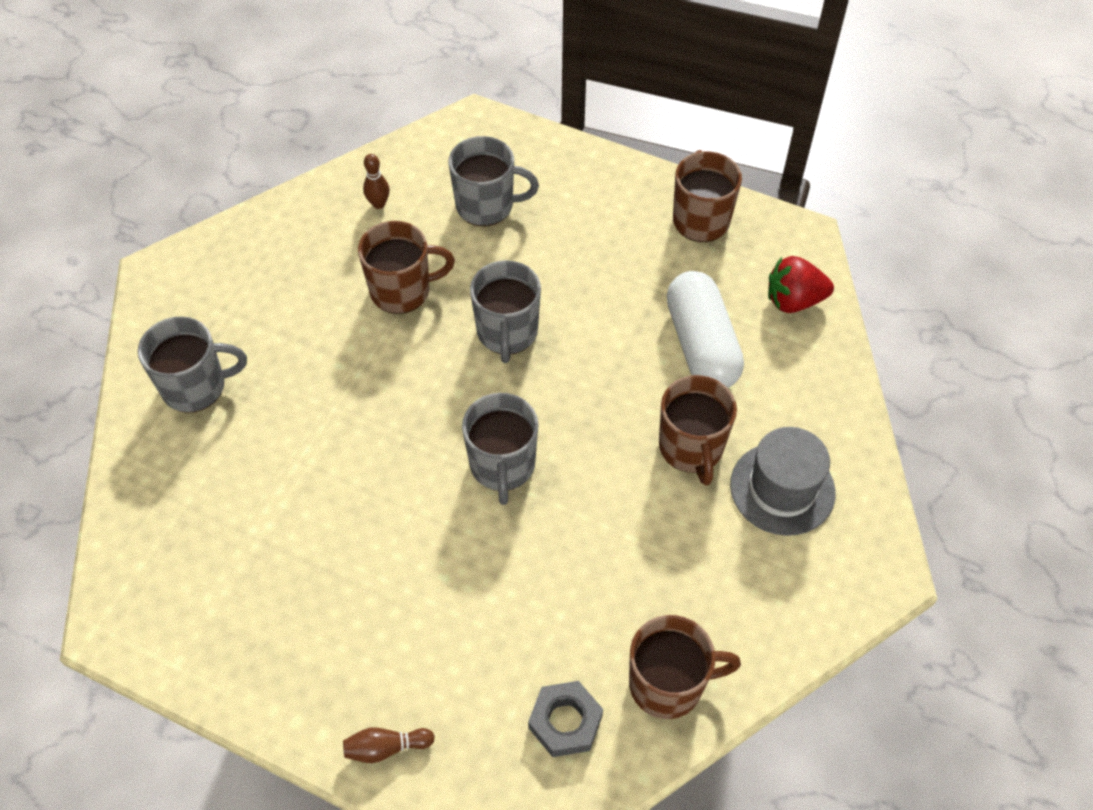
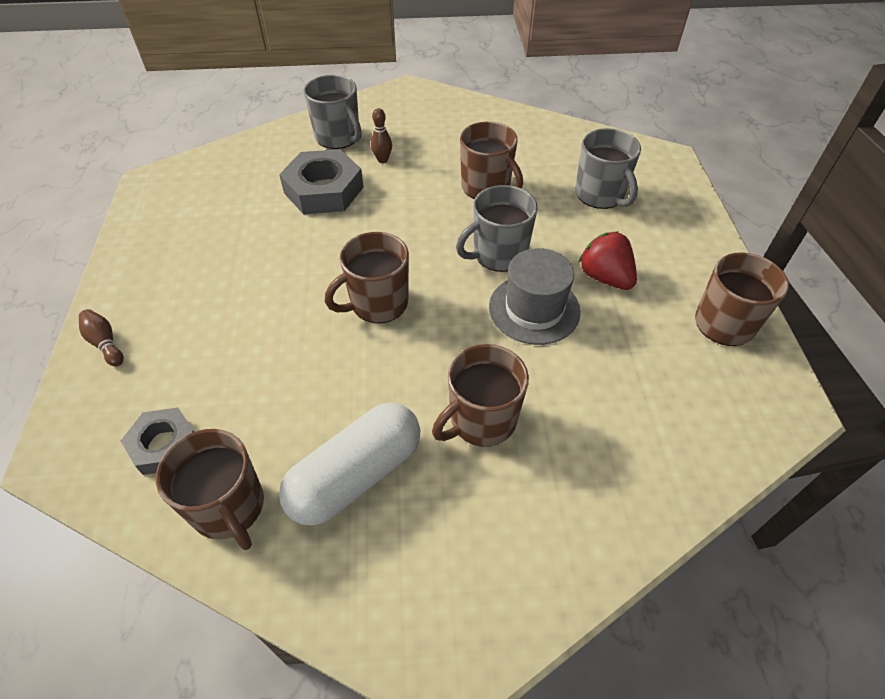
camera: 60 degrees right, 5 degrees down
(286, 442) = (324, 190): none -> grey nut
(378, 204) = (547, 146): brown bowling pin -> brown bowling pin (382, 160)
(502, 466) = (377, 303): grey mug -> brown mug
(701, 345) = (594, 380): white capsule -> white capsule (355, 475)
(782, 488) = (489, 515): grey hat -> grey hat (534, 309)
(794, 301) = (710, 433): red strawberry -> red strawberry (605, 277)

